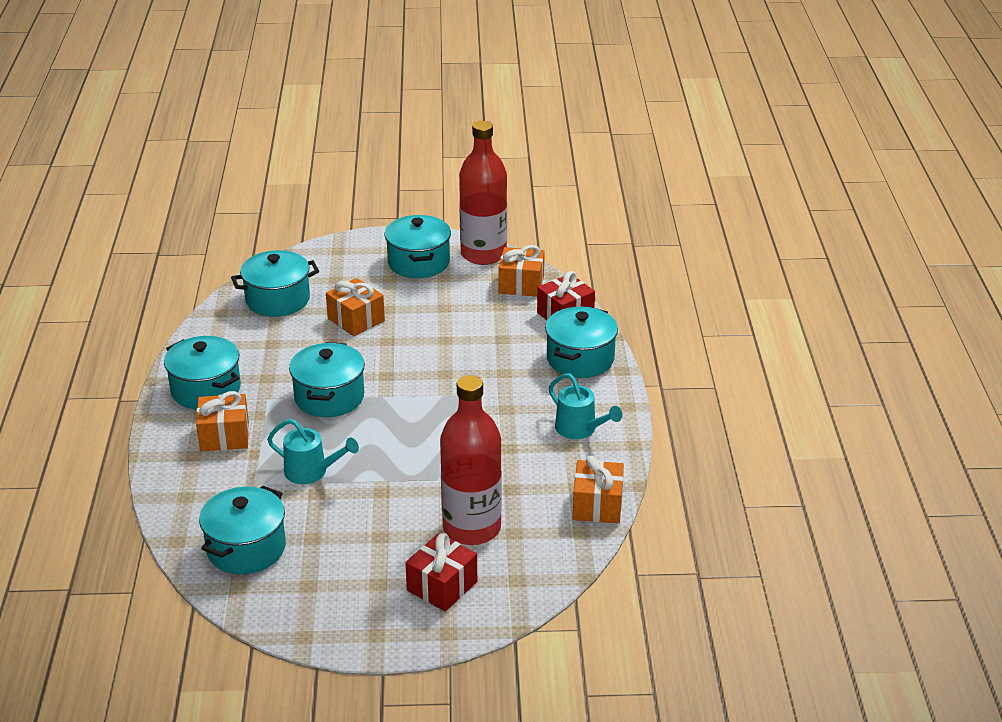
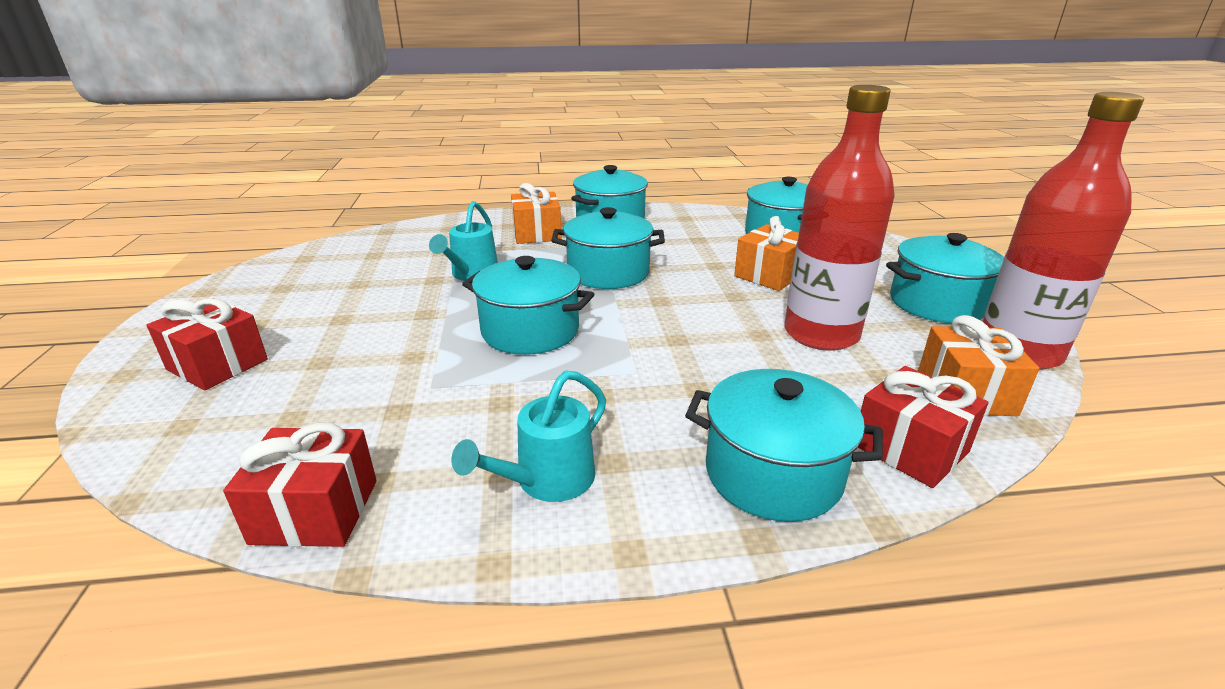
camera: 85 degrees right, 5 degrees down
(246, 548) = (359, 256): turquoise pot -> turquoise pot (530, 331)
(472, 528) = (322, 380): red bottle -> red bottle (821, 334)
(597, 505) = (315, 511): orange gift -> red gift

